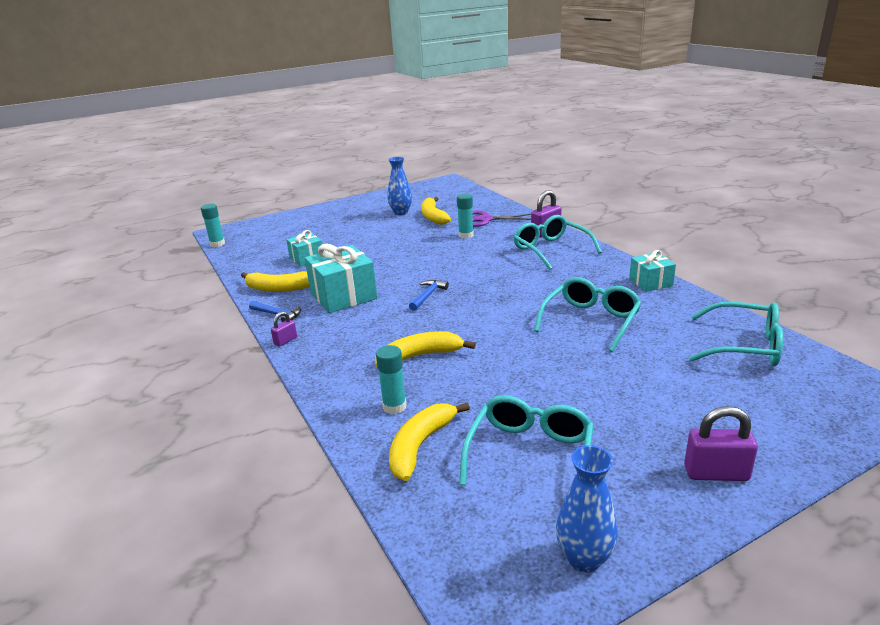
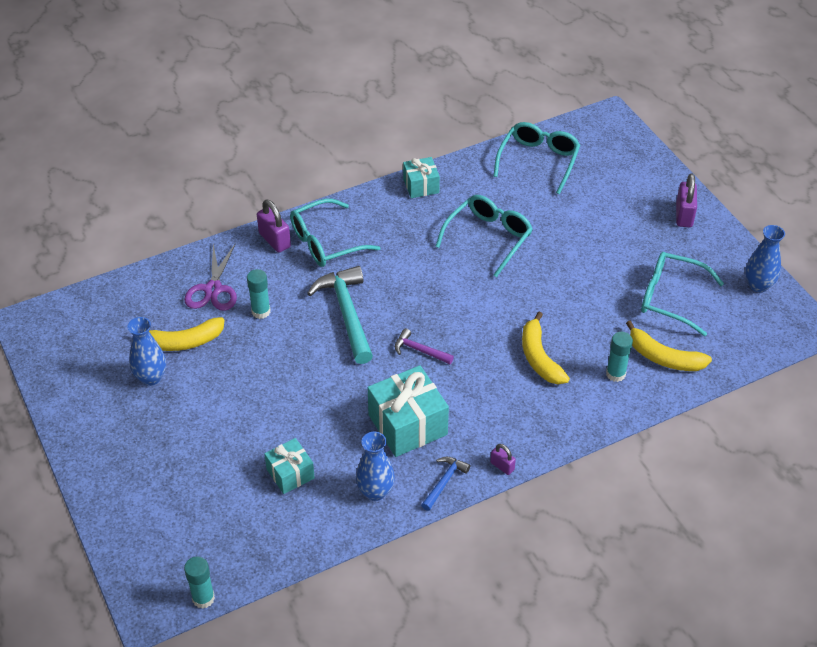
camera: 90 degrees left, 20 degrees up
(279, 288) = (375, 492): yellow banana -> blue vase
(428, 295) = (420, 350): blue hammer -> purple hammer
(468, 264) = (347, 313): none -> turquoise hammer
(591, 321) = (488, 238): turquoise glasses -> turquoise glasses turned 90 degrees clockwise

